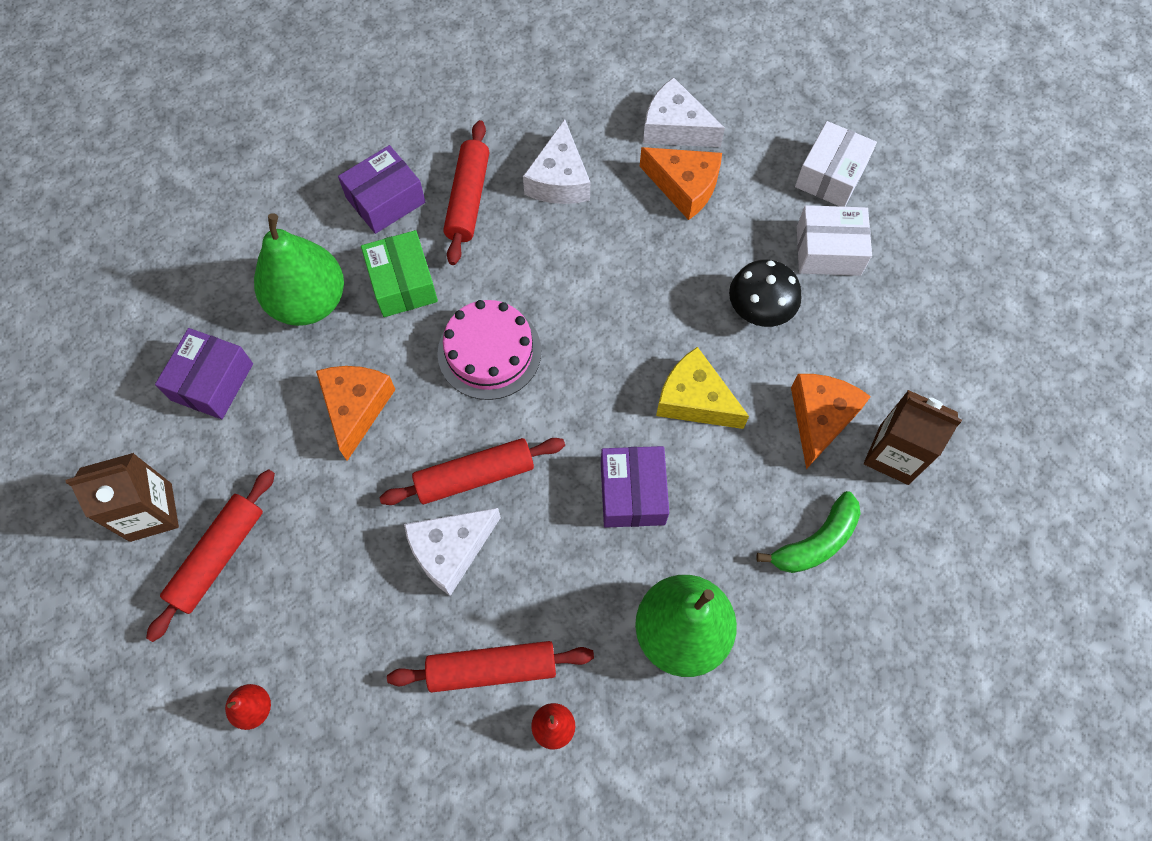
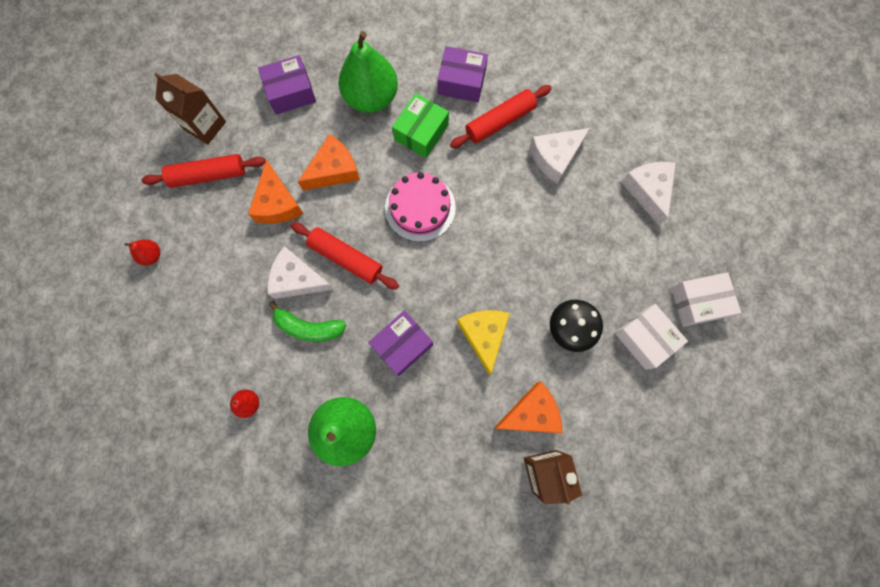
camera: 50 degrees right, 10 degrees up
(492, 668) = (254, 349): red rolling pin -> none
(684, 187) = (613, 226): orange cheese -> orange cheese (277, 203)
(816, 542) = (455, 464): green banana -> green banana (308, 327)

